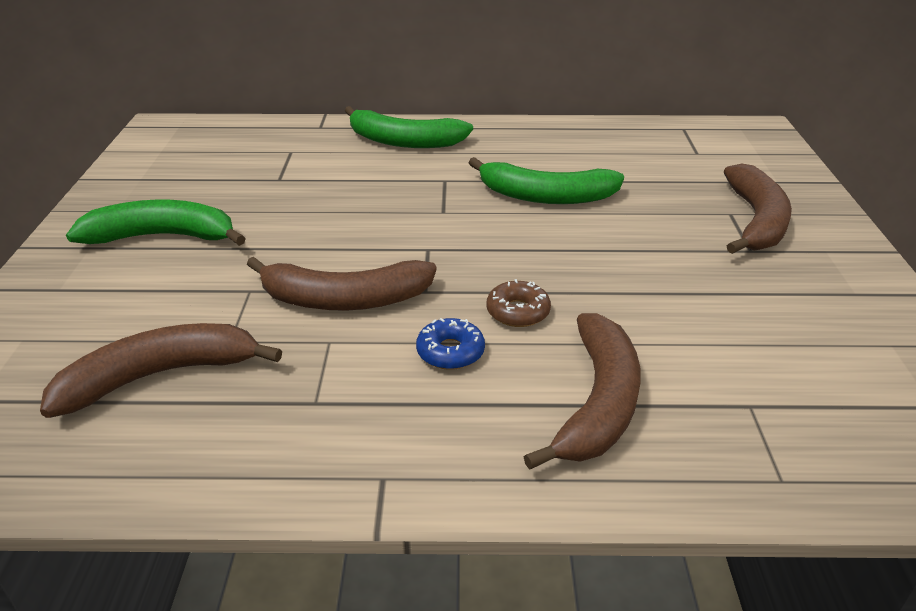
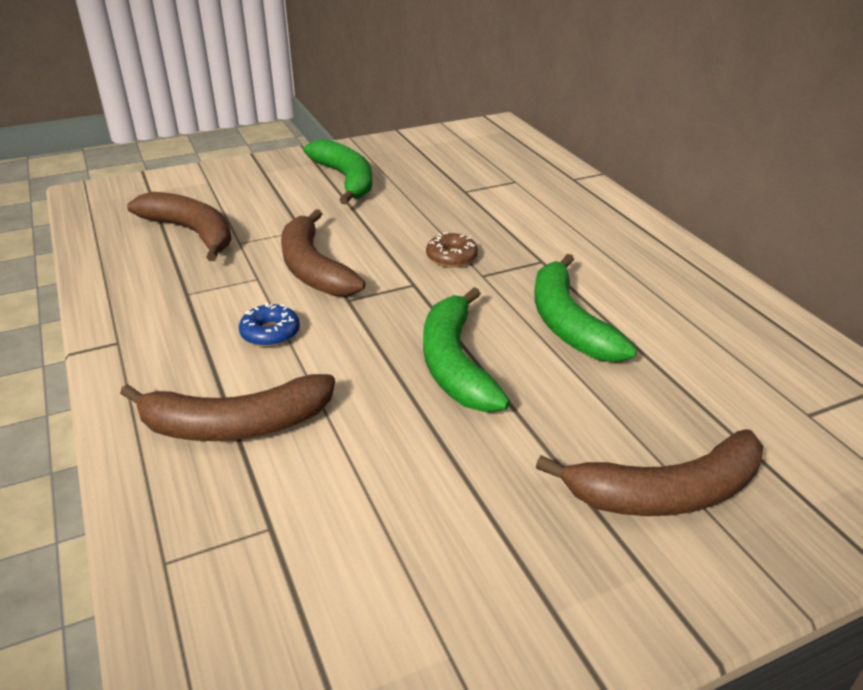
camera: 65 degrees right, 0 degrees up
(404, 141) = (594, 221): green banana -> green banana (455, 364)
(518, 312) = (346, 353): brown donut -> brown donut (451, 257)

